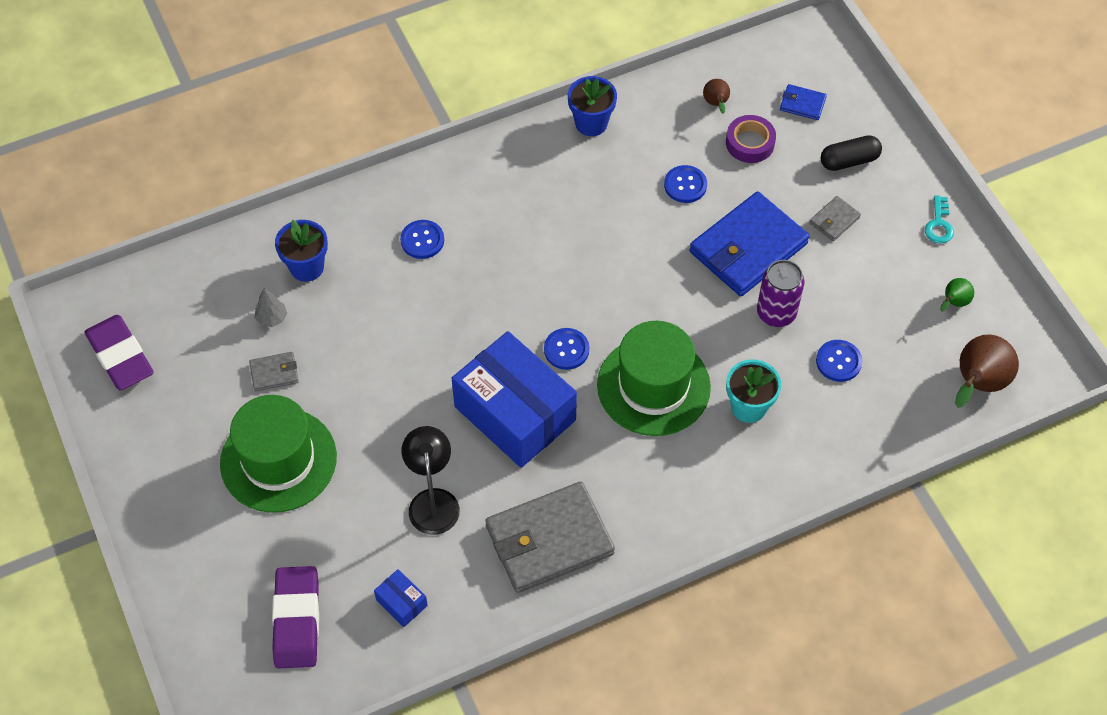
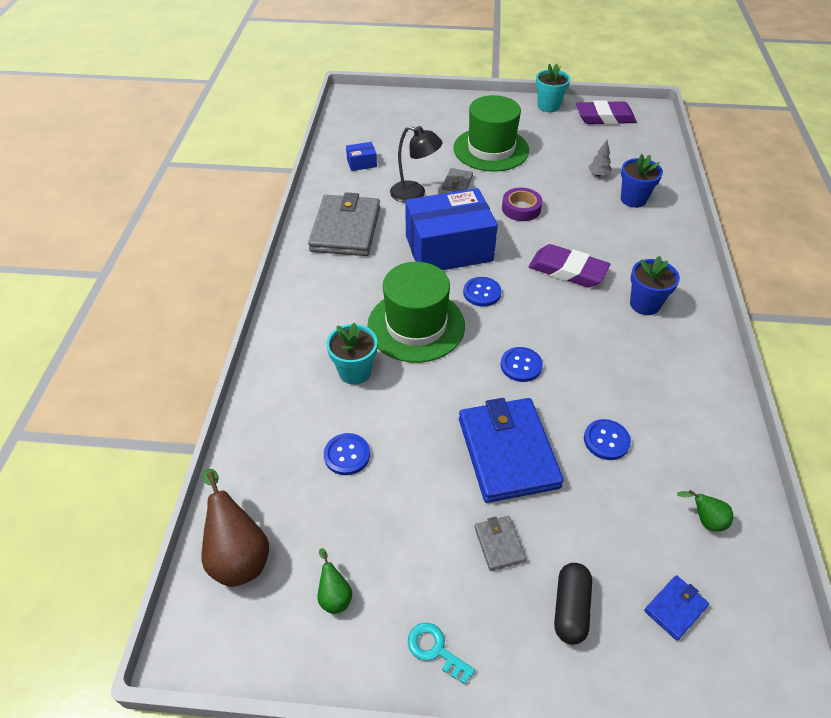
camera: 120 degrees right, 10 degrees down
(121, 435) = (548, 106): none -> turquoise flower pot
(274, 373) = (554, 164): grey wallet -> grey wallet (457, 183)
(297, 620) = (386, 128): purple eraser -> purple eraser (567, 270)
(422, 240) = (628, 257): blue button -> blue button (521, 365)
(591, 123) = (714, 405): blue flower pot -> blue flower pot (644, 304)
(716, 104) = (705, 520): brown pear -> green pear
(750, 143) = (637, 523): purple tape -> purple tape (521, 209)
(776, 313) = (426, 436): purple can -> none

